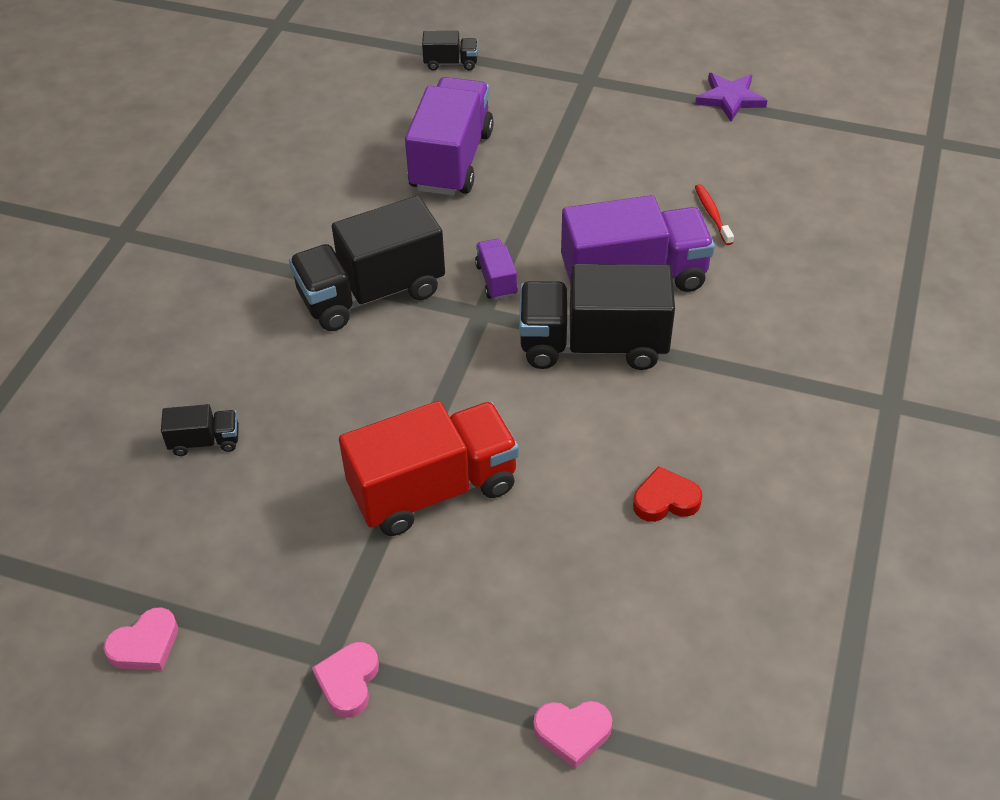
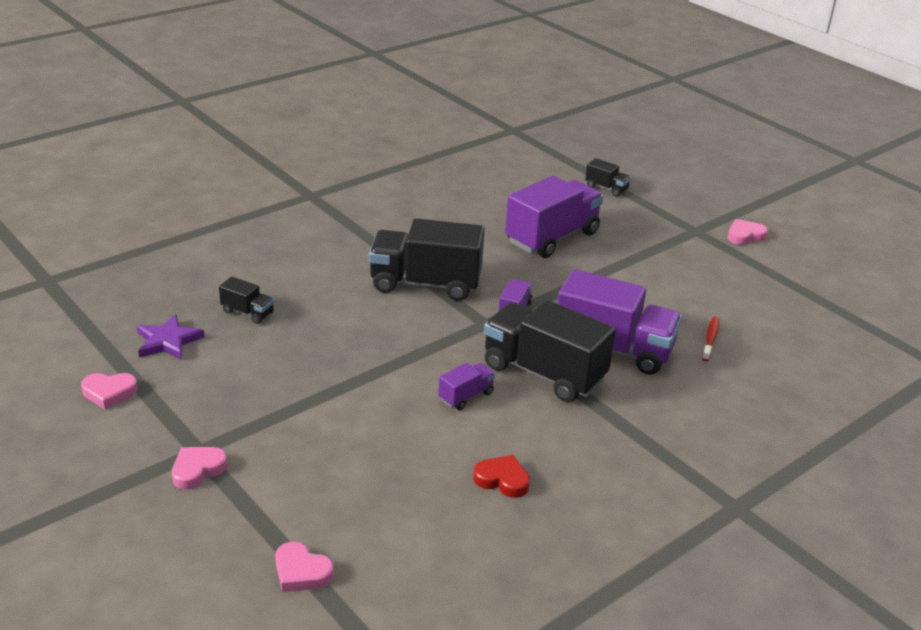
camera: 30 degrees right, 15 degrees down
(433, 489) = (355, 399): red truck -> none
(542, 418) = (466, 396): none -> purple truck
(639, 63) = (745, 236): none -> pink heart
(730, 99) = (795, 280): purple star -> purple star (168, 341)

